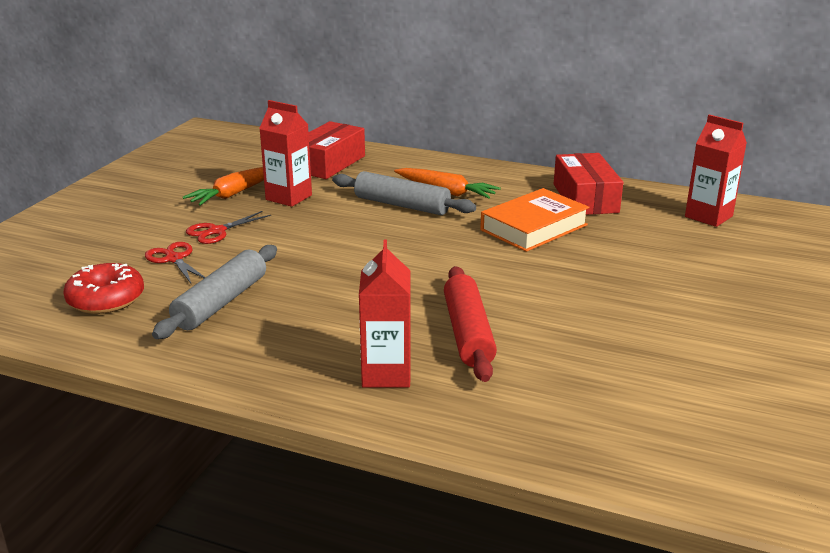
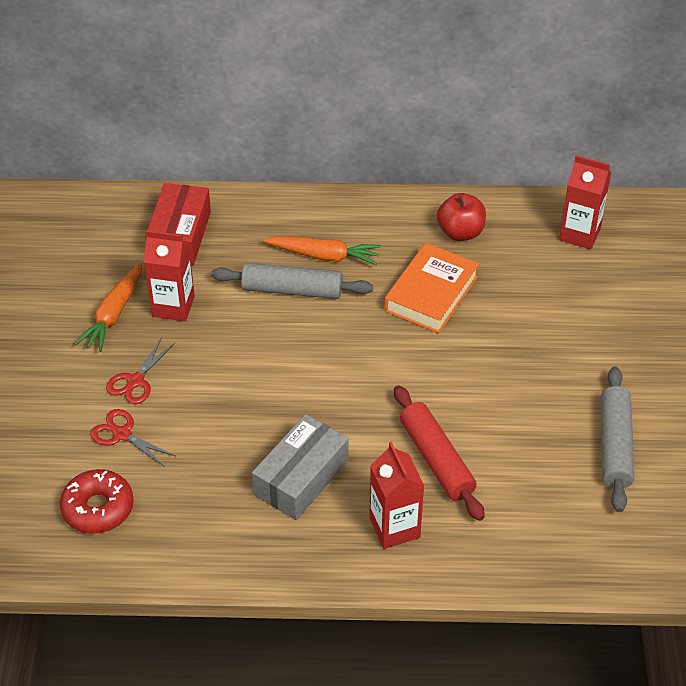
camera: 20 degrees left, 20 degrees up
(221, 302) = (206, 482): grey rolling pin -> grey rolling pin (615, 446)
(316, 318) = (301, 477): none -> grey box
(585, 198) = (460, 232): red box -> red apple

